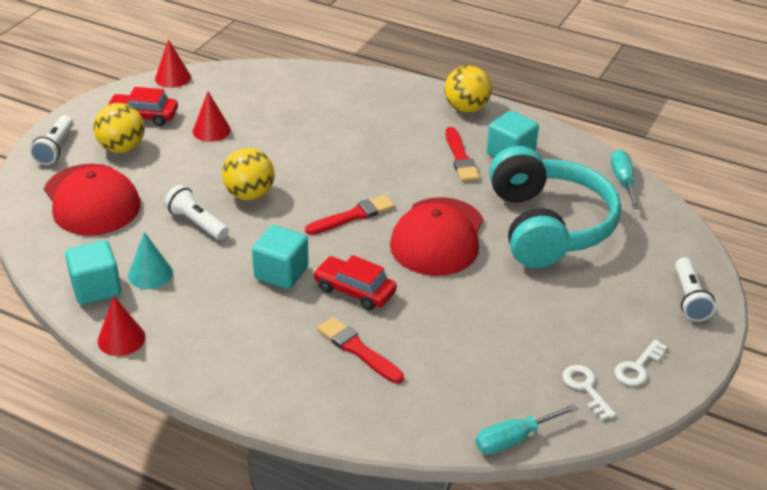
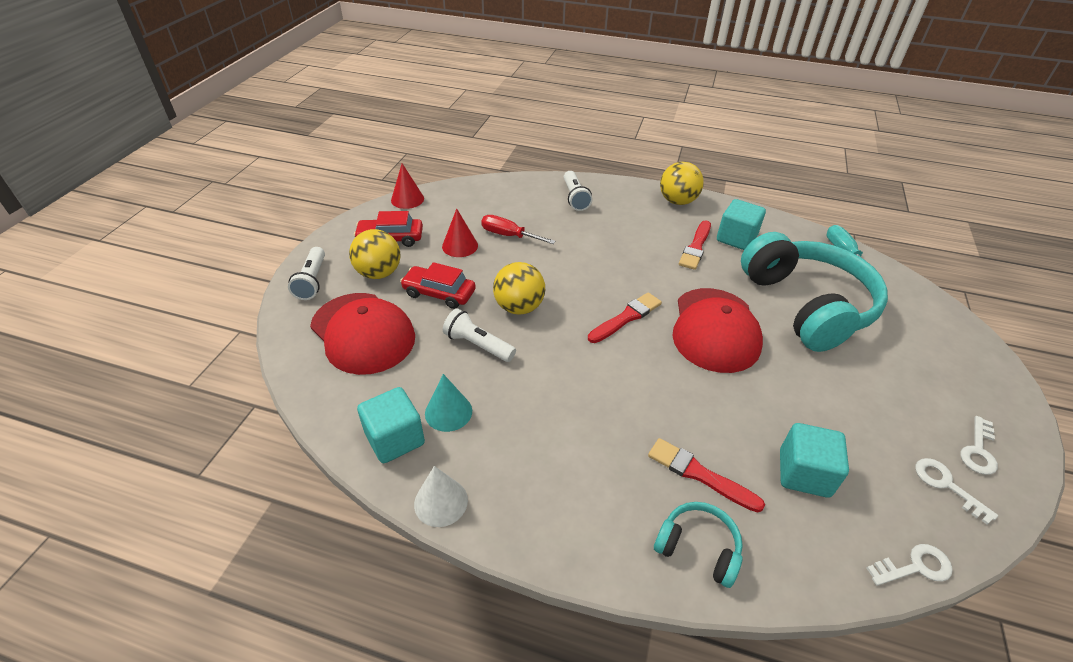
camera: 10 degrees left, 5 degrees up
(121, 339) = (441, 502): red cone -> white cone
(266, 125) = (509, 235): none -> red screwdriver
(281, 273) = (583, 391): turquoise cube -> turquoise cube (804, 473)
(328, 400) = (698, 548): none -> turquoise headphones
(354, 290) = (664, 401): red car -> red car (439, 293)
(460, 158) = (695, 247): red brush -> red brush turned 45 degrees clockwise
(514, 439) = (915, 567): turquoise screwdriver -> white key
(689, 298) = (974, 364): white flashlight -> white flashlight (575, 198)

